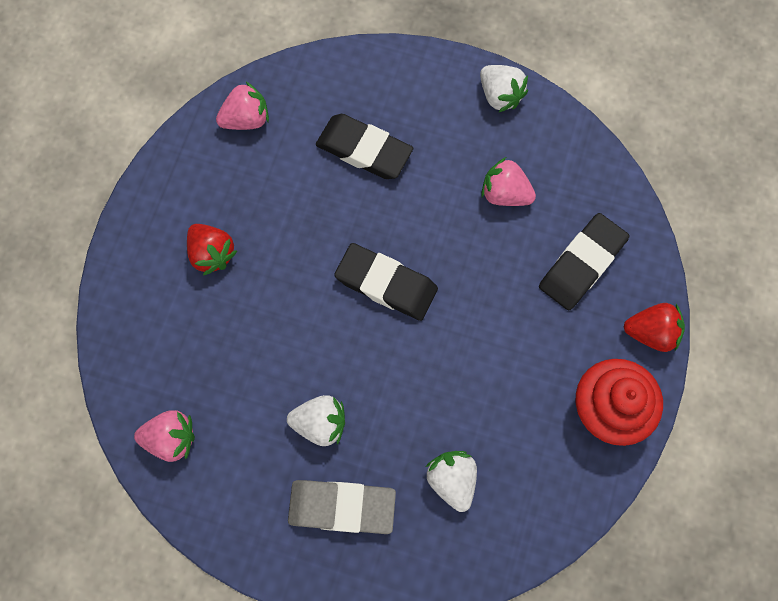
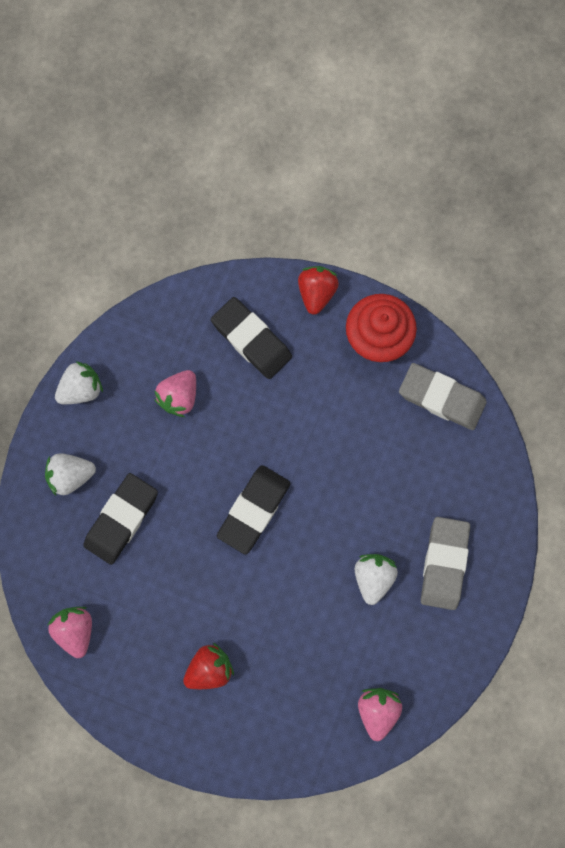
camera: 85 degrees left, 5 degrees up
(452, 479) = (427, 470): white strawberry -> white strawberry (71, 475)
(544, 492) = (441, 398): none -> grey eraser

